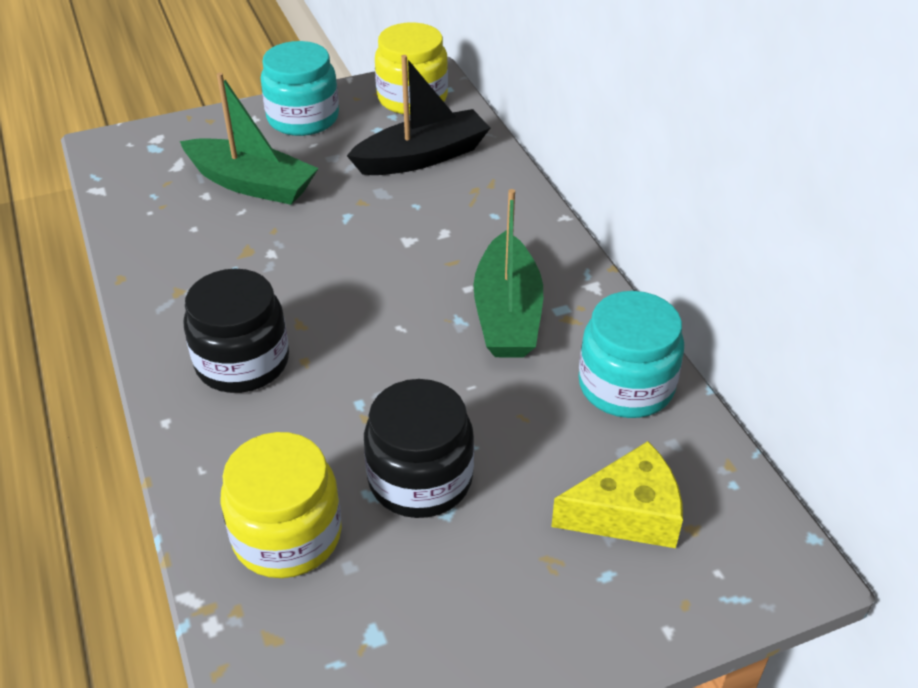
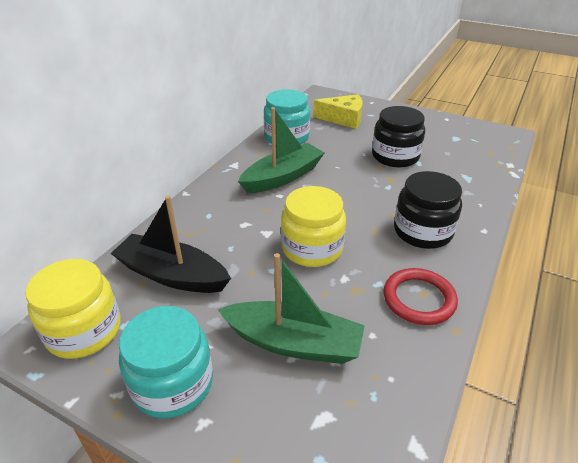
camera: 130 degrees left, 5 degrees down
(178, 282) = (419, 299): none -> red ring
(252, 184) = (293, 343): green boat -> green boat turned 120 degrees clockwise
(287, 535) = (461, 169): yellow jar -> yellow jar (312, 248)
(627, 513) = (343, 119): yellow cheese -> yellow cheese turned 150 degrees clockwise

